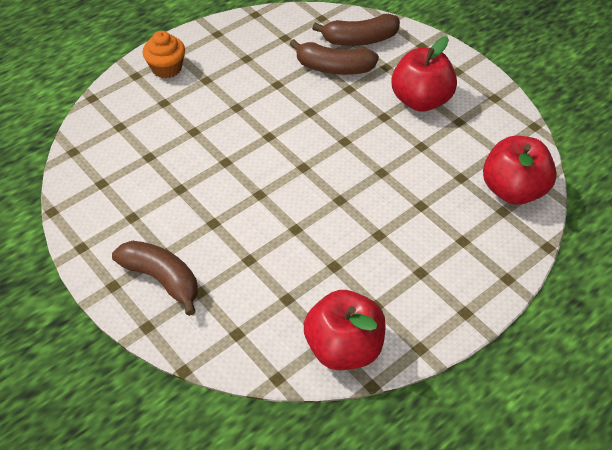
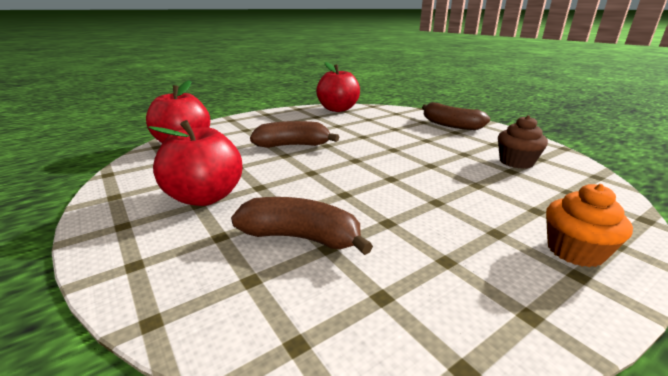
camera: 175 degrees left, 25 degrees down
(133, 172) = (516, 162): none -> brown cupcake
(360, 40) = (236, 281): brown banana -> brown banana (293, 145)

